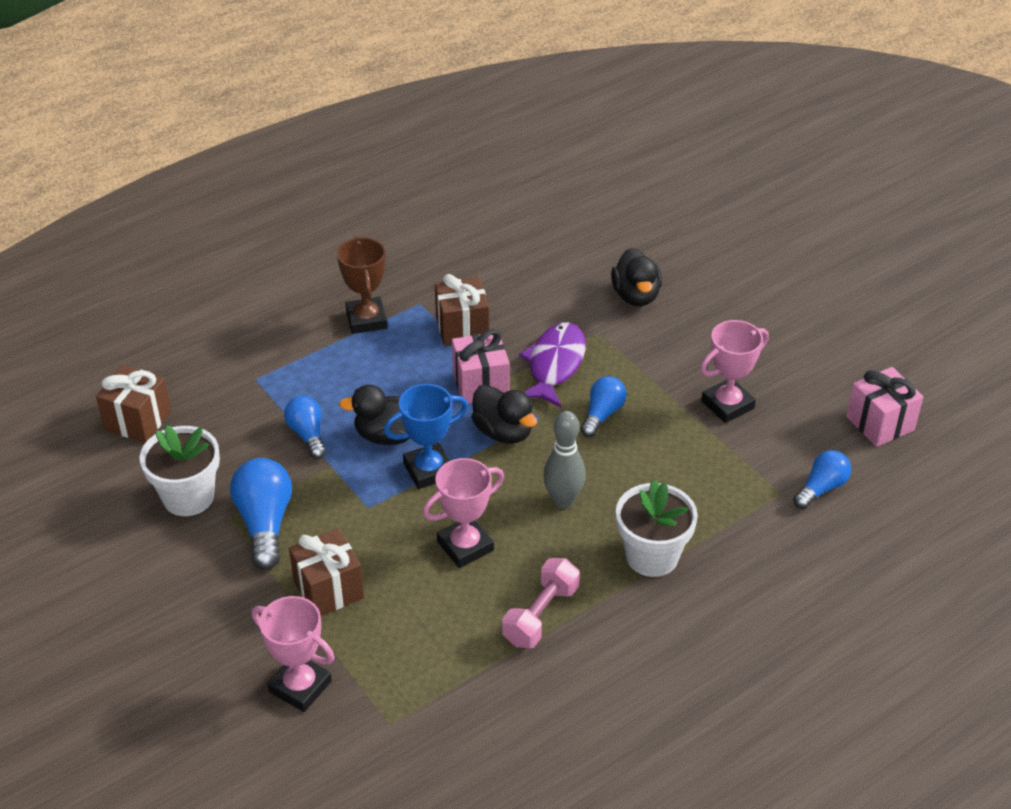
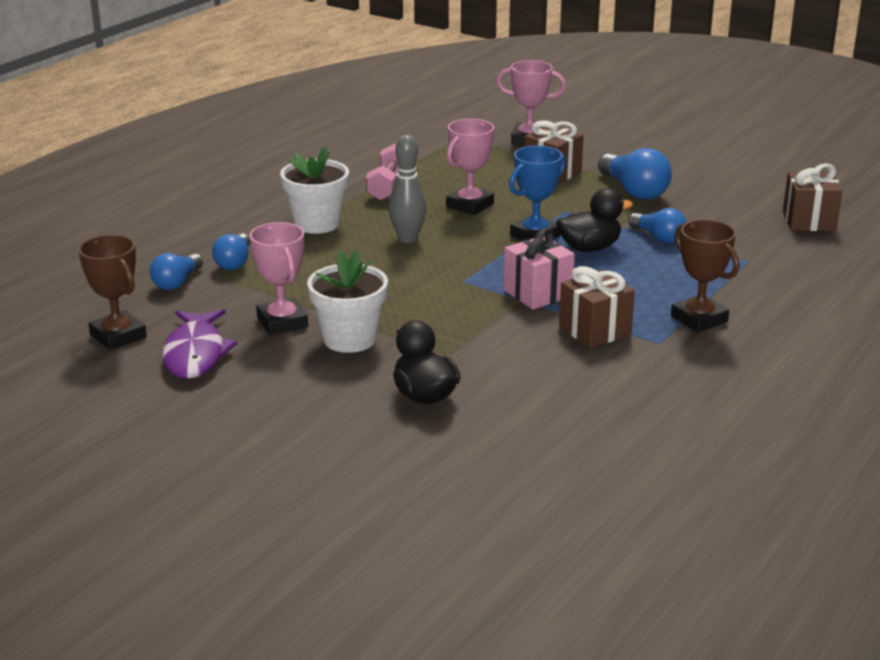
camera: 160 degrees right, 15 degrees down
(188, 497) = (708, 193): white flower pot -> white flower pot (349, 339)
(503, 432) = (490, 267): black duck -> none
(554, 365) = (476, 320): purple fish -> purple fish (195, 354)
(602, 414) = (405, 294): blue light bulb -> blue light bulb (234, 262)
(727, 405) = (282, 322): pink trophy -> pink trophy turned 60 degrees counterclockwise
(880, 423) = (118, 336): pink gift -> brown trophy

